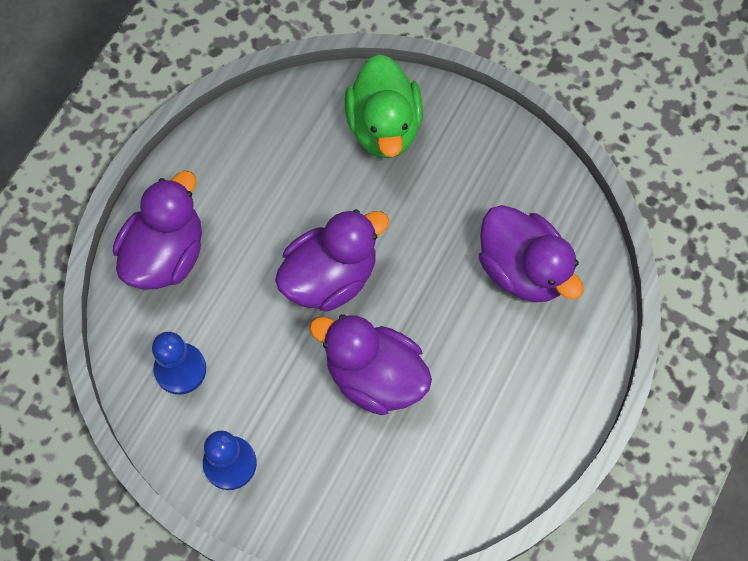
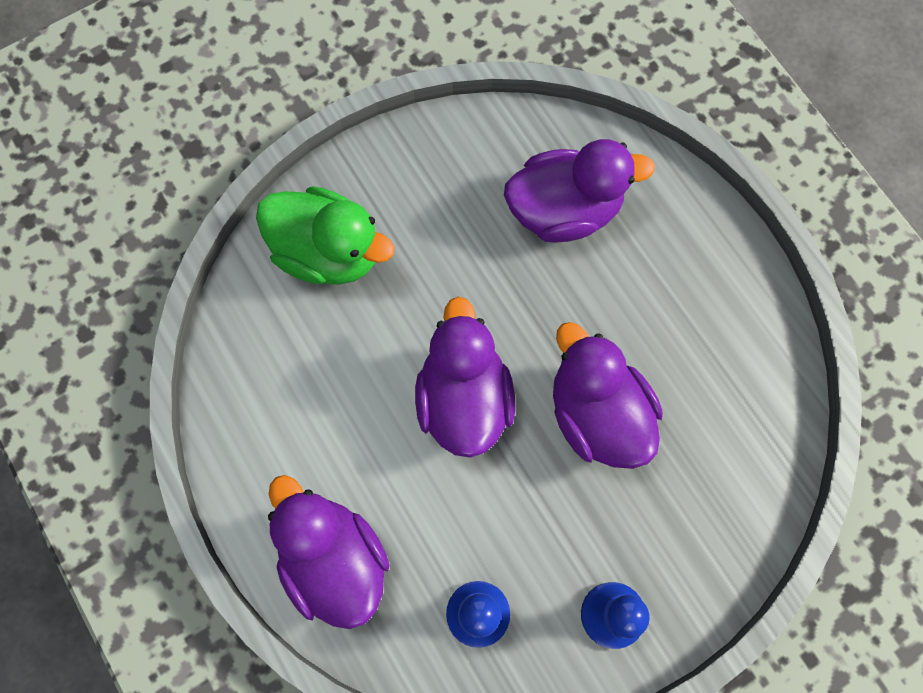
camera: 60 degrees left, 5 degrees up
(374, 376) = (597, 414): purple duck -> purple duck turned 90 degrees clockwise

